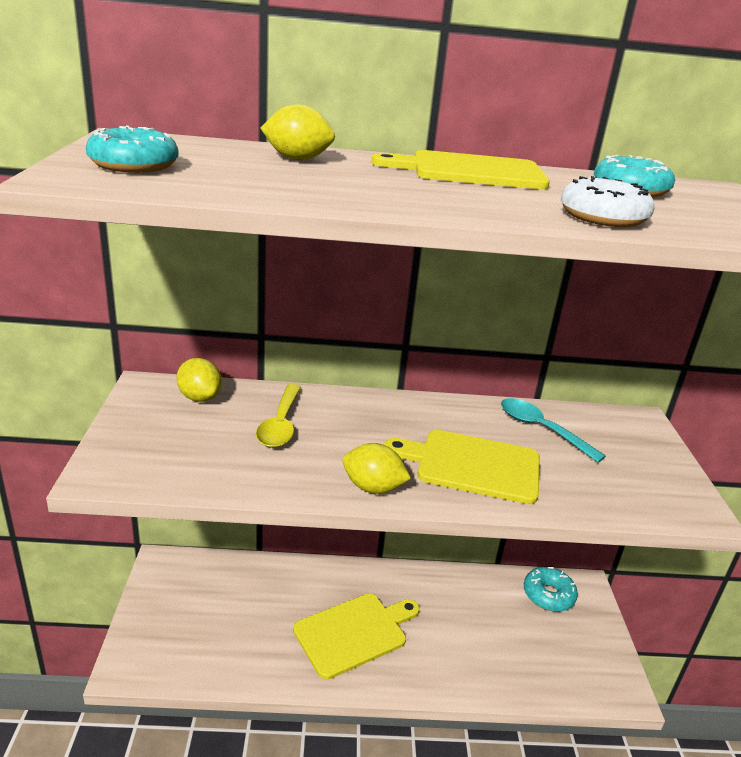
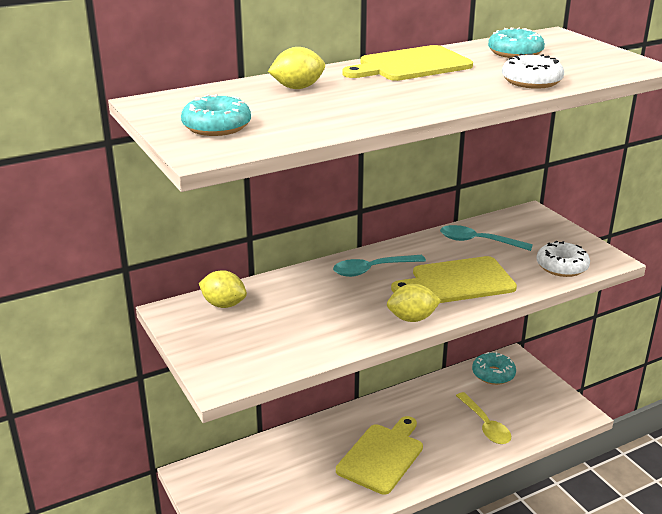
camera: 25 degrees left, 0 degrees up
(281, 424) = (305, 301): yellow spoon -> yellow spoon (485, 425)
(387, 417) = (372, 270): none -> turquoise spoon
(623, 497) = (561, 267): none -> white donut

